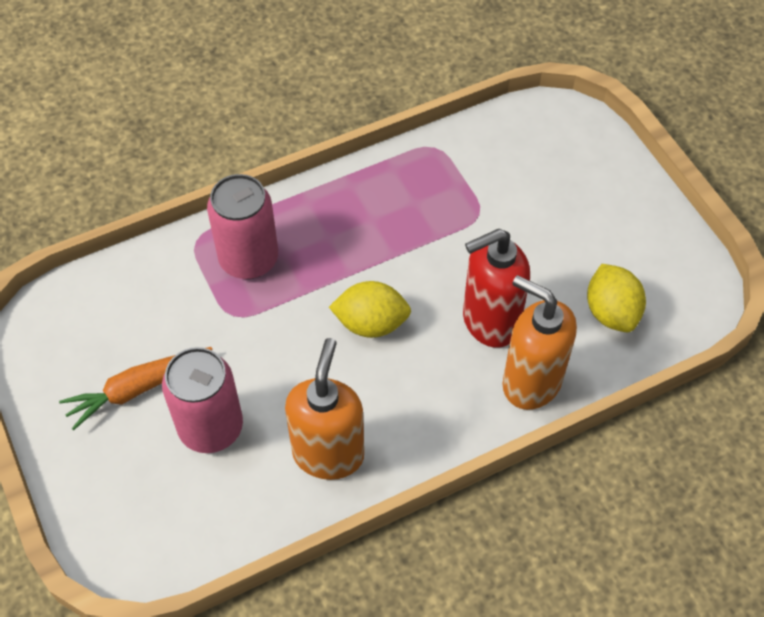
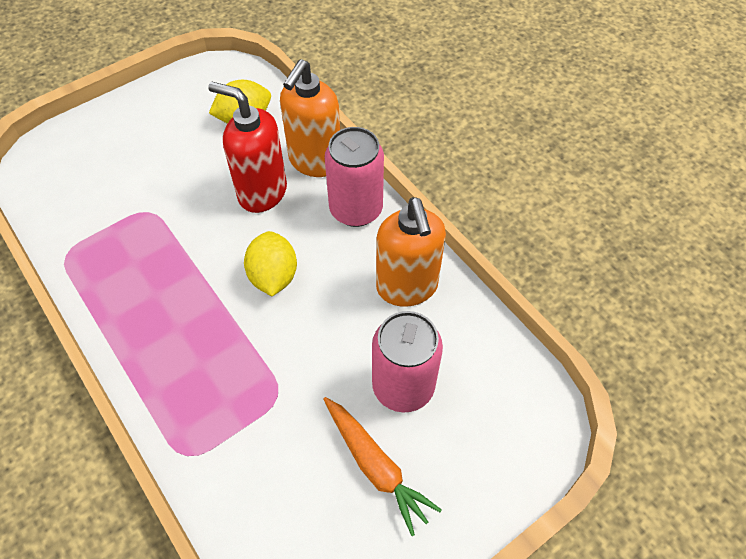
camera: 100 degrees left, 0 degrees up
(249, 259) = (208, 395): pink can -> pink can (356, 209)
(328, 453) = (407, 287): orange soap dispenser -> orange soap dispenser turned 105 degrees counterclockwise
(490, 322) = (262, 192): red soap dispenser -> red soap dispenser turned 150 degrees clockwise

